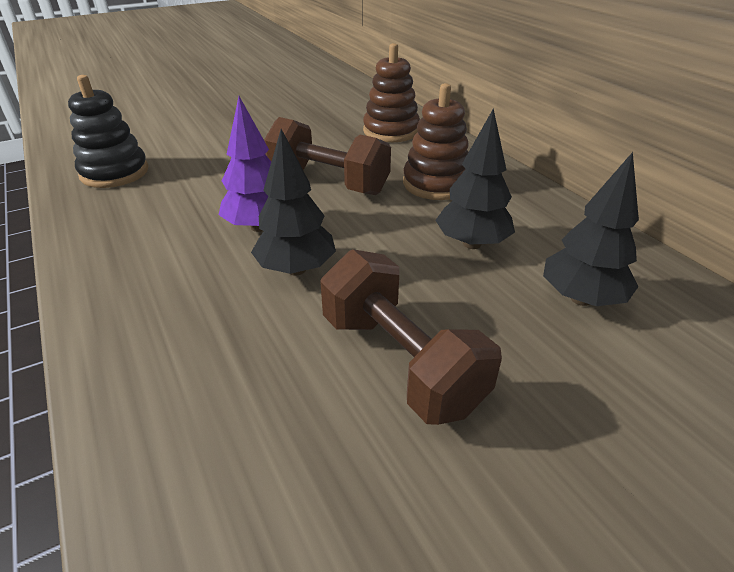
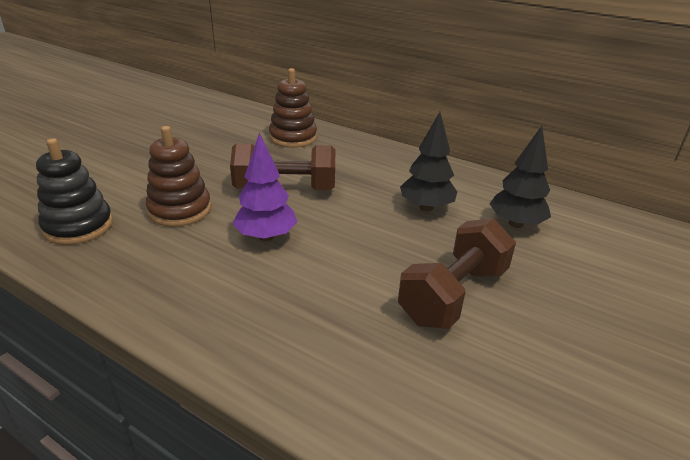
camera: 30 degrees left, 5 degrees down
(296, 269) = (327, 259): black tree -> none
(400, 362) = (453, 295): brown dumbbell -> brown dumbbell turned 75 degrees counterclockwise
(436, 184) = (365, 171): brown stacking toy -> brown stacking toy (180, 210)

